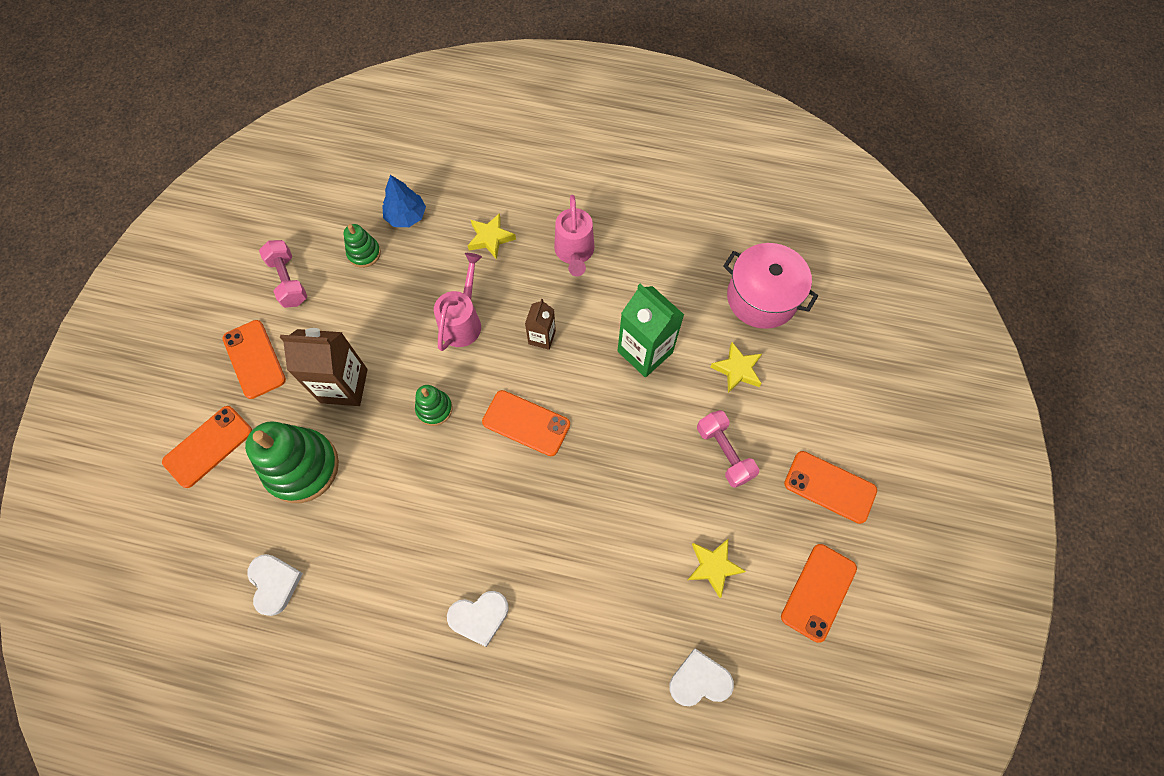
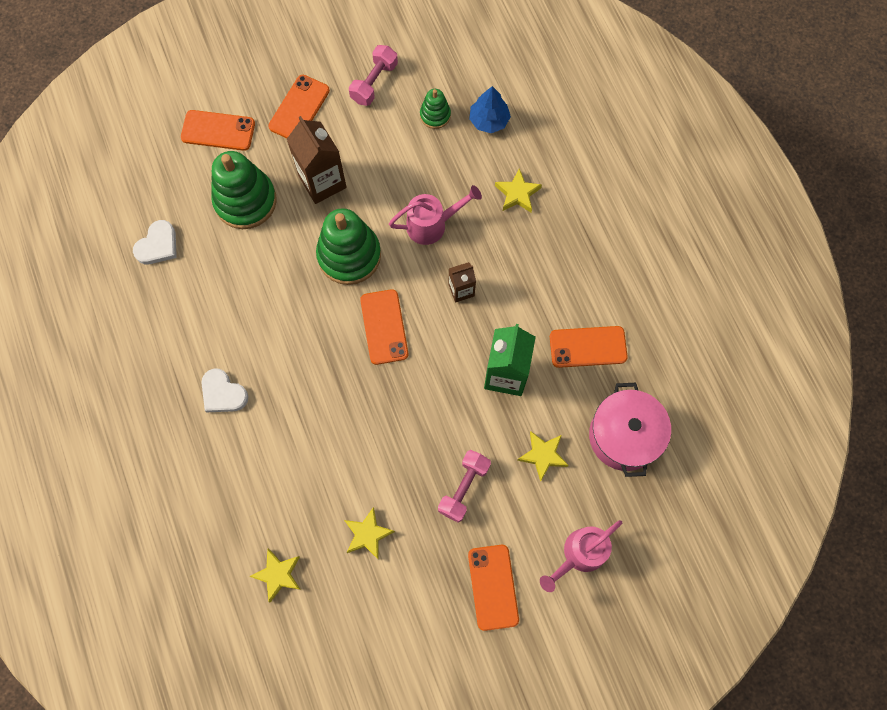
camera: 55 degrees right, 5 degrees up
(434, 409) = (349, 255): green stacking toy -> green stacking toy, size x1.97
(574, 253) = (552, 264): pink watering can -> pink watering can (579, 555)
(699, 680) = (278, 575): white heart -> yellow star
(818, 592) = (401, 625): orange phone -> orange phone (588, 347)

